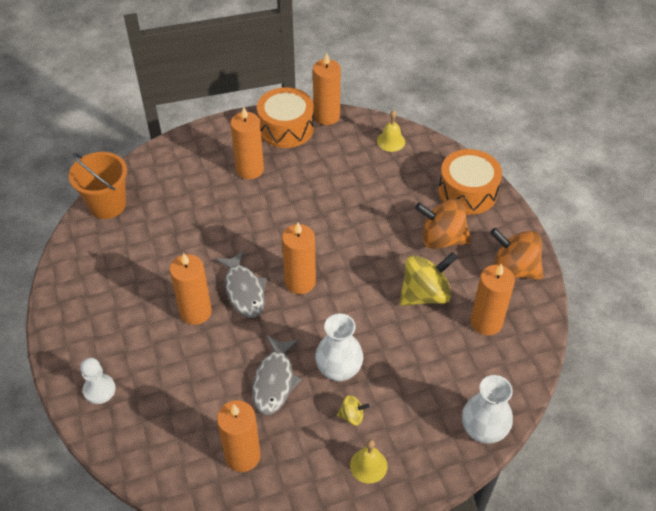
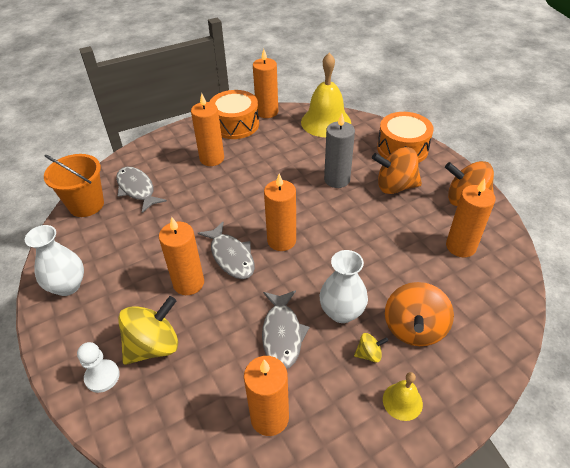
camera: 10 degrees left, 5 degrees down
(162, 195) = (137, 189): none -> grey fish
(380, 219) = (337, 180): none -> grey candle
(391, 141) = (326, 122): yellow bell -> yellow bell, size x2.08
(404, 400) = (414, 328): none -> orange spinning top
(425, 294) = (397, 232): yellow spinning top -> yellow spinning top (154, 346)
(483, 430) = (499, 343): white vase -> white vase (67, 286)

